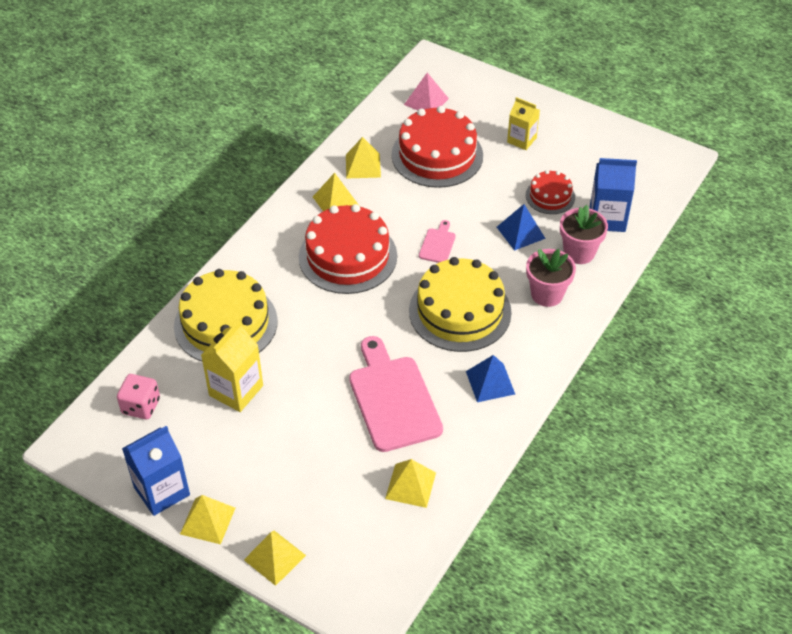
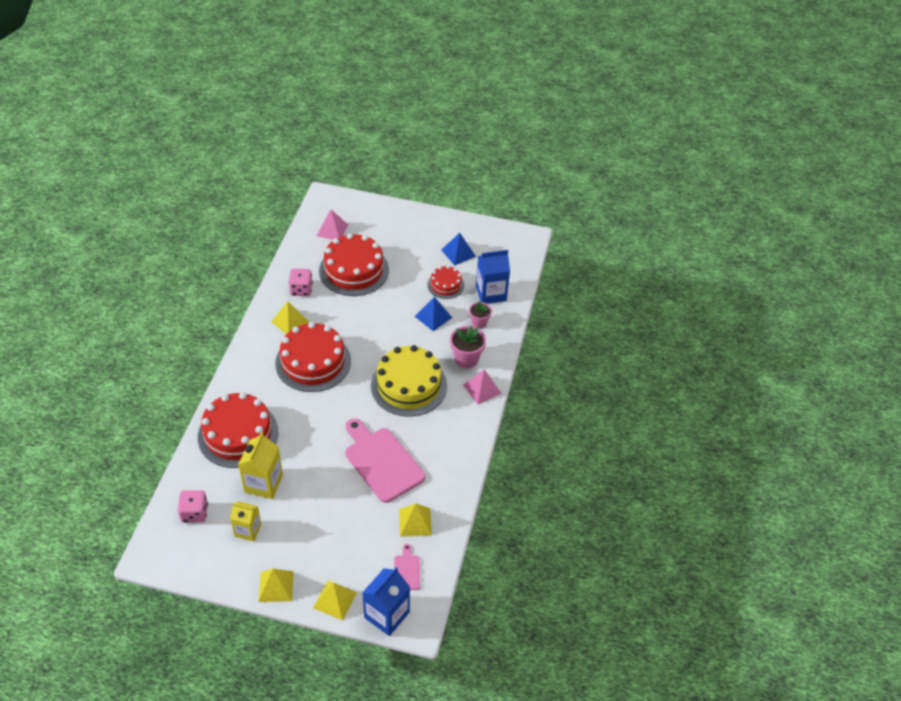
camera: 20 degrees left, 0 degrees up
(161, 491) = (233, 573): blue carton -> blue carton (386, 615)
(225, 323) = (238, 434): yellow cake -> red cake
(363, 166) = (301, 290): yellow pyramid -> pink dice
(438, 244) = (376, 338): pink cutting board -> pink cutting board (407, 570)
(490, 382) = (447, 433): blue pyramid -> blue pyramid (458, 253)
(521, 140) = (412, 246): yellow carton -> yellow carton (248, 530)
(555, 337) = (482, 389): none -> pink pyramid
(579, 252) = (479, 323): pink flower pot -> pink flower pot, size x0.65

